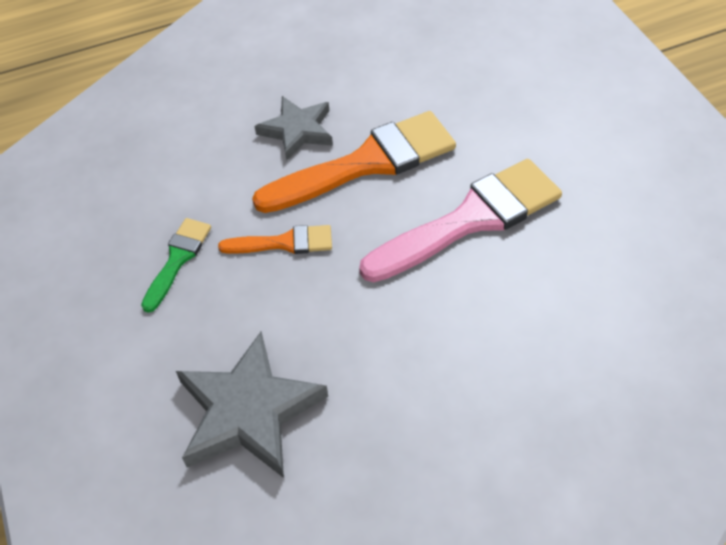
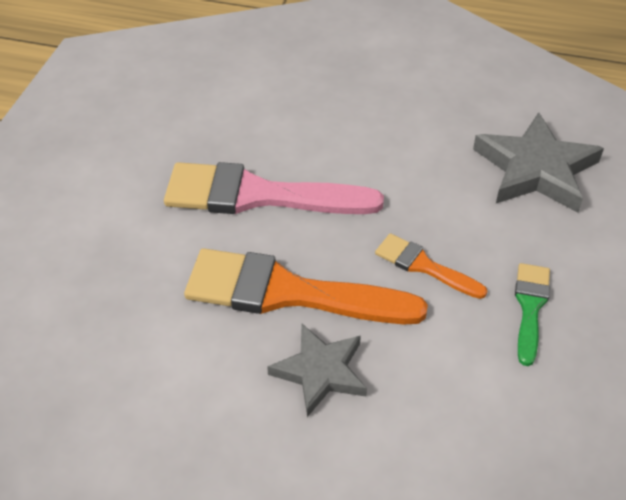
camera: 145 degrees left, 5 degrees down
(178, 259) = (530, 307): green brush -> green brush turned 135 degrees clockwise

